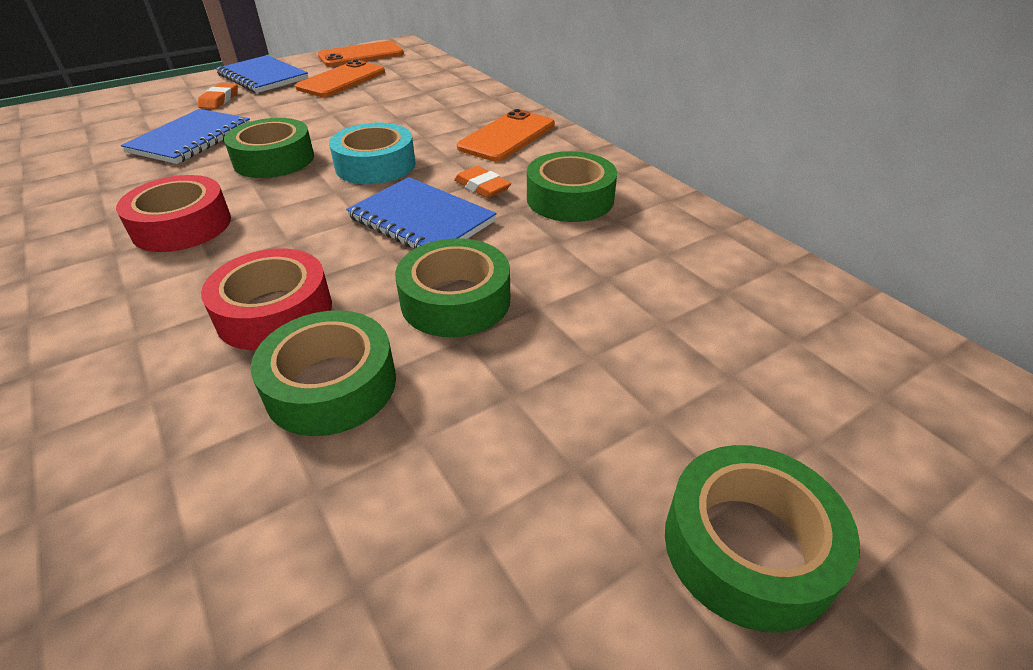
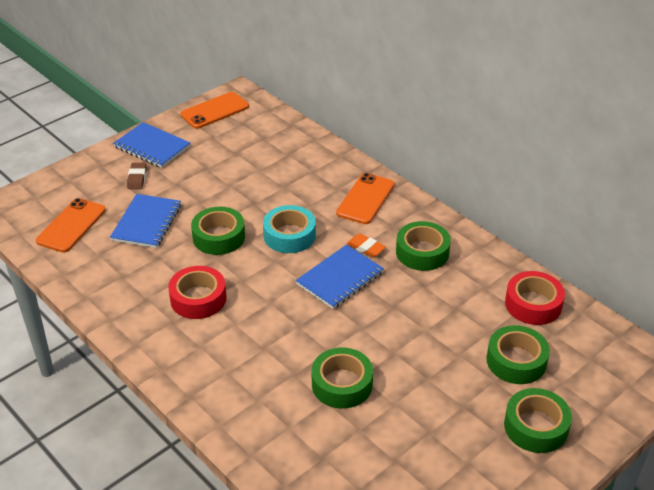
camera: 10 degrees left, 0 degrees up
(219, 100) = (137, 178): orange eraser -> brown eraser
(274, 312) = (290, 349): red tape -> red tape (533, 304)
(341, 80) = (217, 145): orange phone -> orange phone (71, 225)
(421, 220) = (340, 278): blue notebook -> blue notebook turned 75 degrees counterclockwise
(455, 300) = (382, 331): green tape -> green tape (516, 361)

